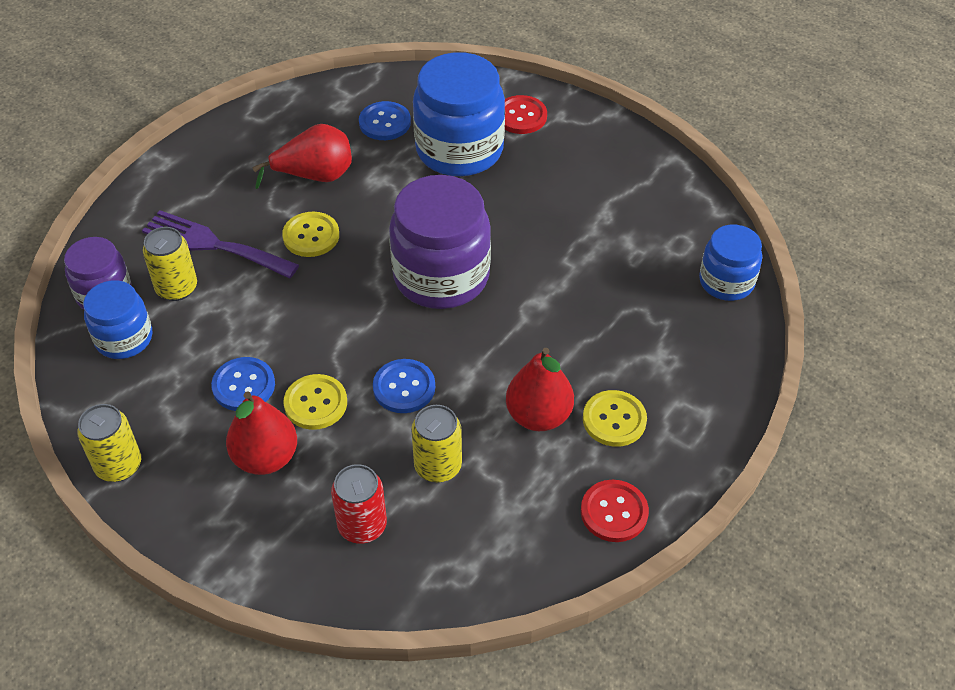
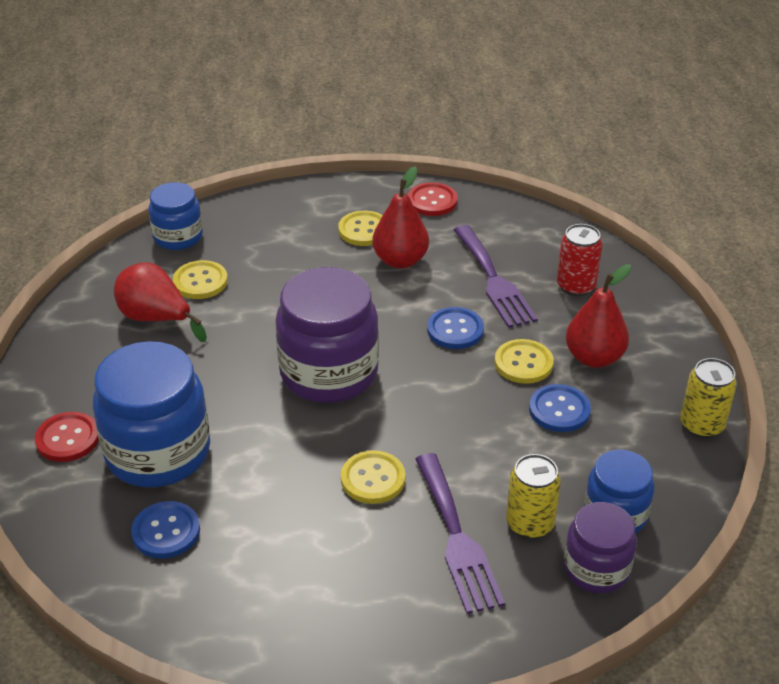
camera: 130 degrees left, 10 degrees down
(315, 176) = (296, 530): red pear -> red pear (156, 319)
(438, 466) = (494, 280): yellow can -> purple fork
(641, 263) = (200, 281): none -> yellow button

